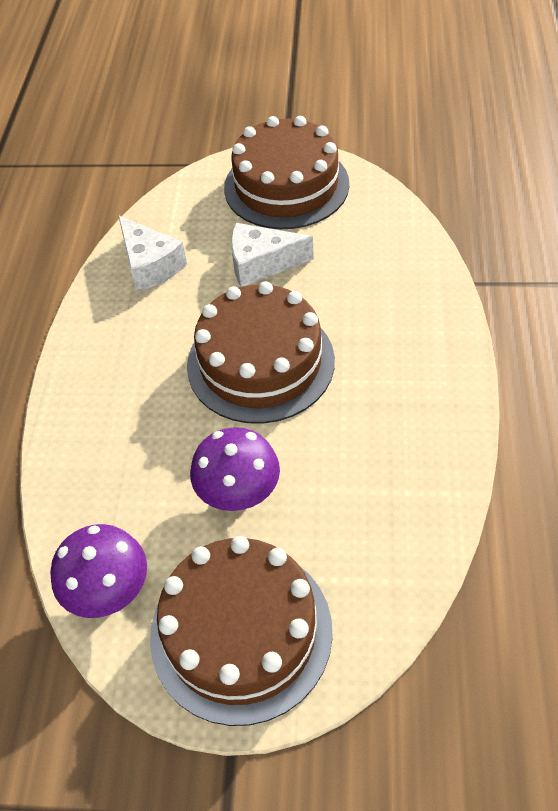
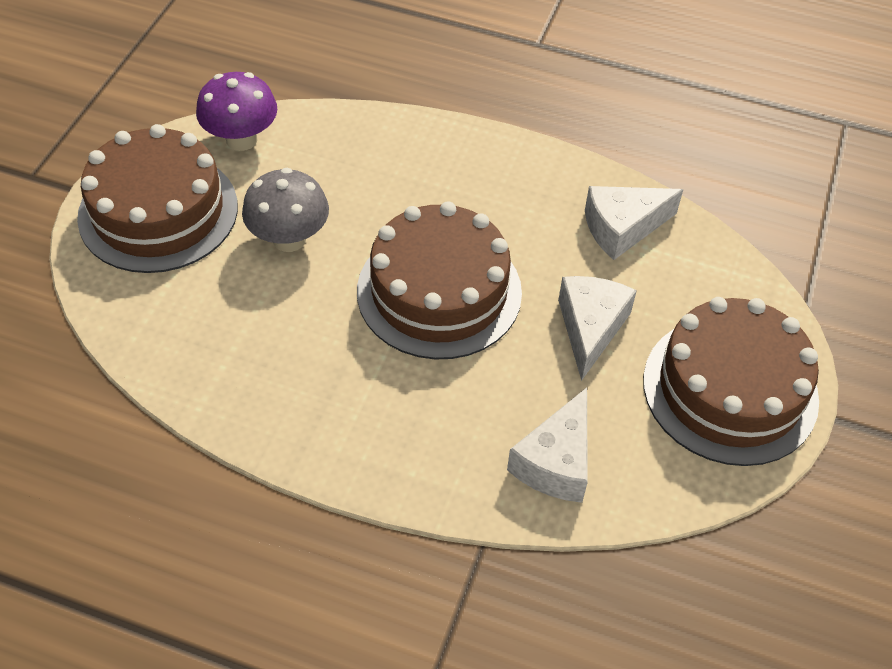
camera: 100 degrees right, 0 degrees up
(239, 493) = (289, 239): purple mushroom -> grey mushroom
(390, 258) = (556, 462): none -> white cheese

